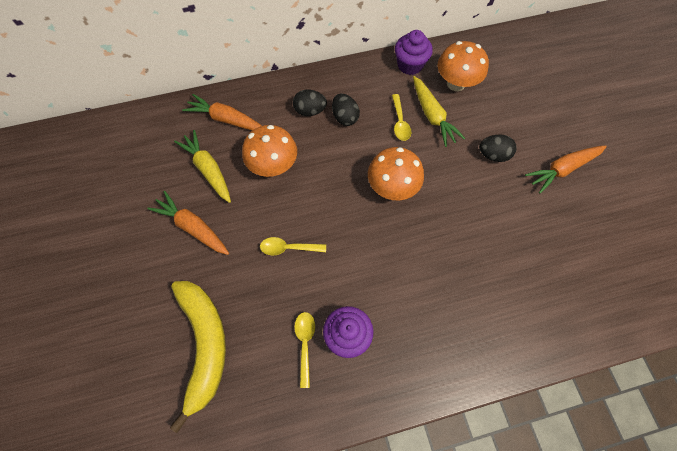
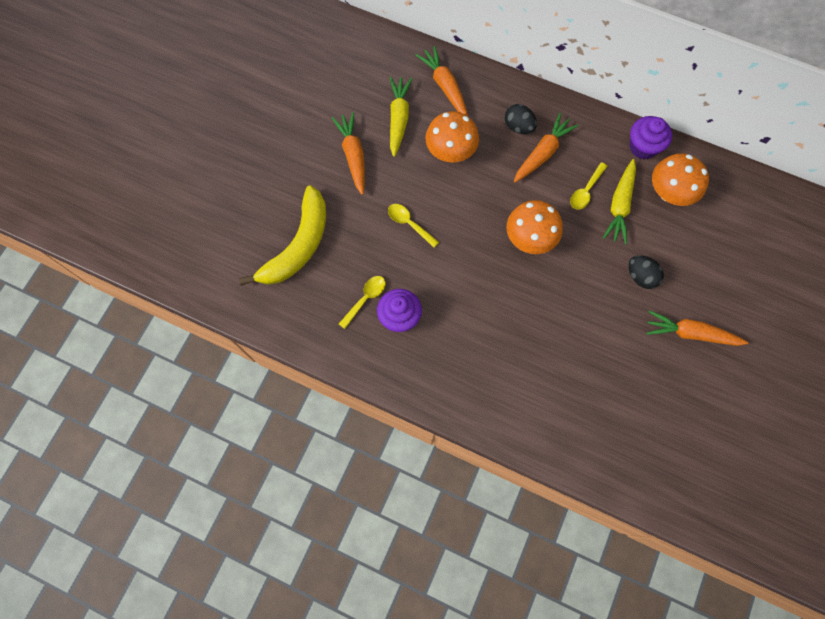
camera: 40 degrees right, 5 degrees up
(345, 117) = (542, 153): black egg -> orange carrot

